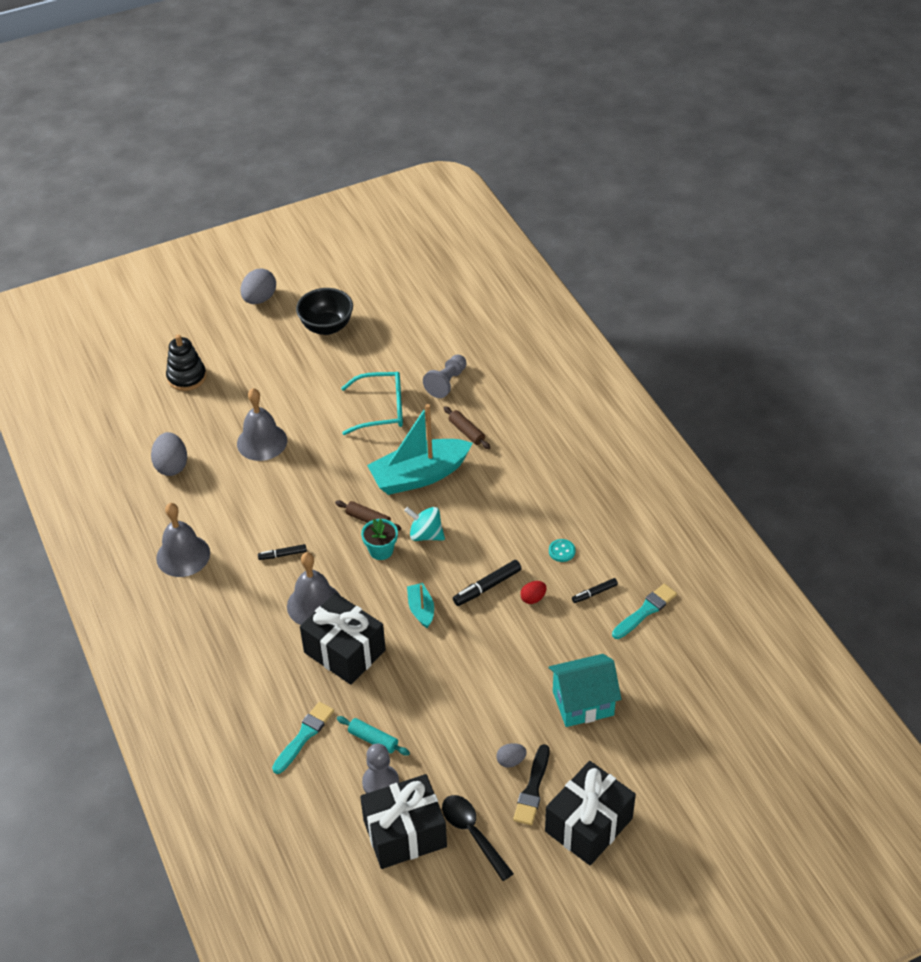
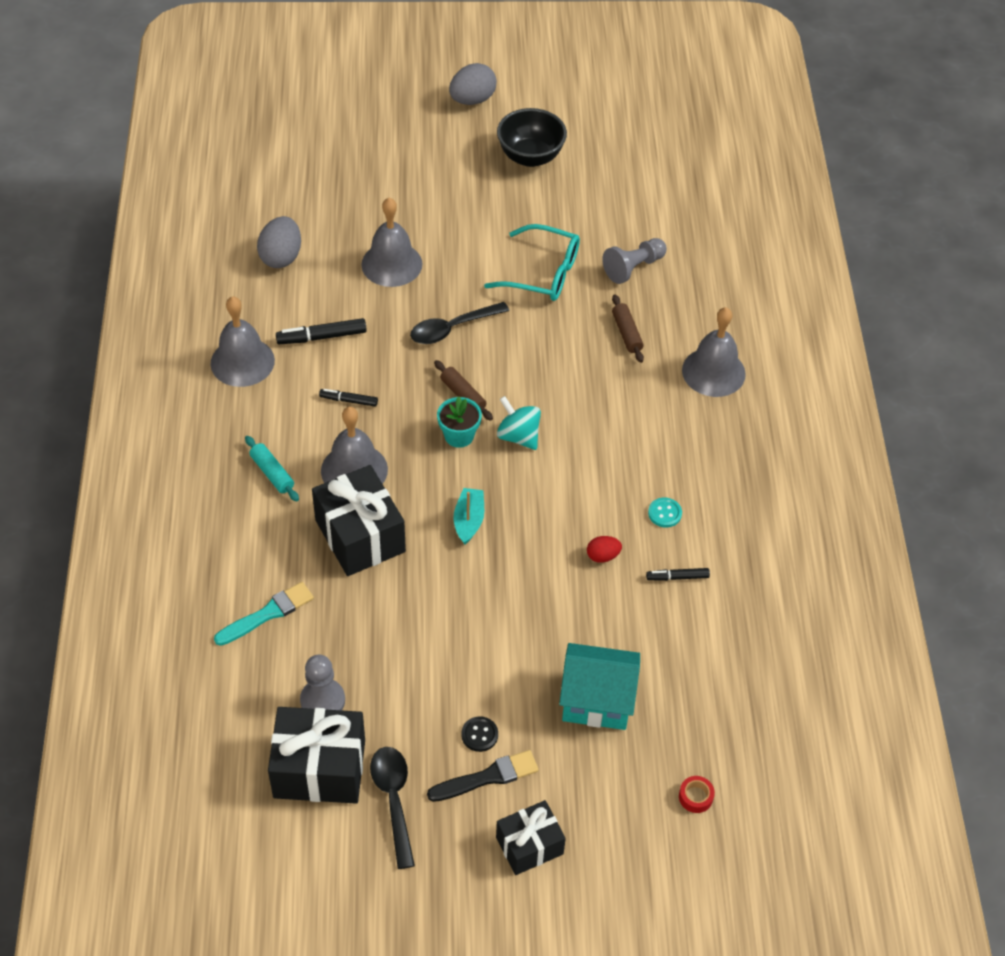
camera: 20 degrees right, 5 degrees up
(186, 377) = (348, 162): black stacking toy -> none
(334, 474) = (452, 328): none -> black spoon
(373, 739) = (340, 648): turquoise rolling pin -> turquoise rolling pin (272, 473)
(419, 476) = (546, 365): turquoise boat -> none
(487, 587) = (556, 522): black marker -> black marker (321, 337)
(511, 761) = (479, 735): grey egg -> black button
(532, 789) = (487, 777): black brush -> black brush turned 150 degrees counterclockwise
(544, 437) = (713, 372): none -> grey bell
(588, 825) = (529, 845): black gift -> black gift, size x0.62
(645, 611) = (727, 621): turquoise brush -> none
(687, 742) = (695, 797): none -> red tape

